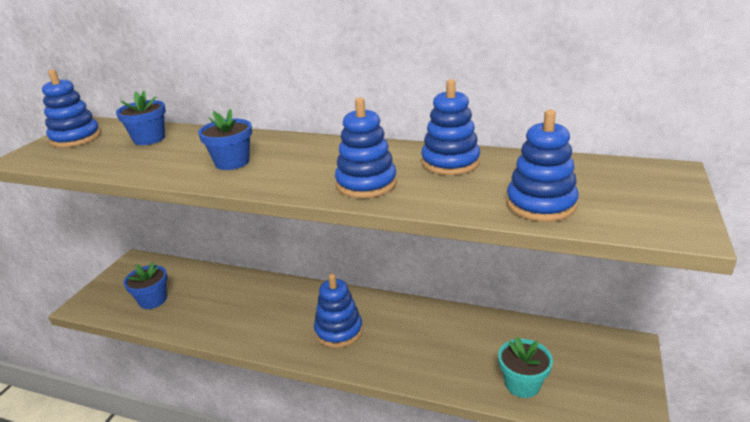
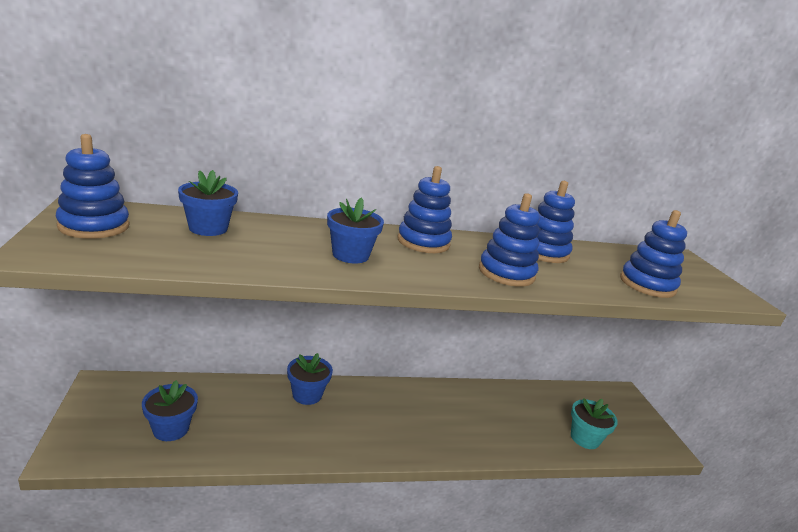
camera: 35 degrees left, 5 degrees down
(269, 290) = (307, 395): none -> blue flower pot
(338, 331) = (410, 423): blue stacking toy -> blue stacking toy (423, 242)

